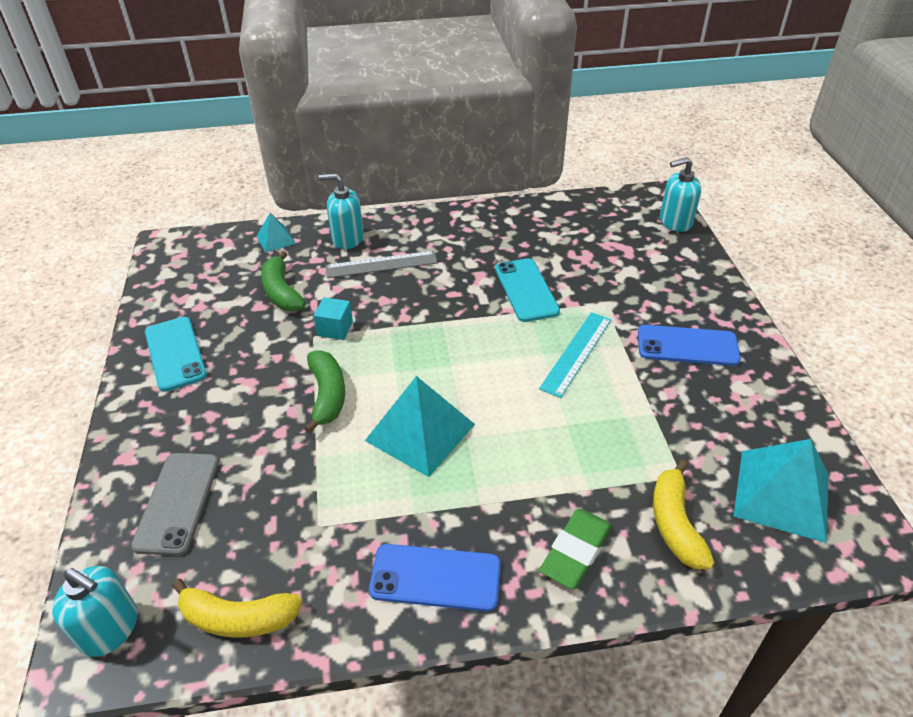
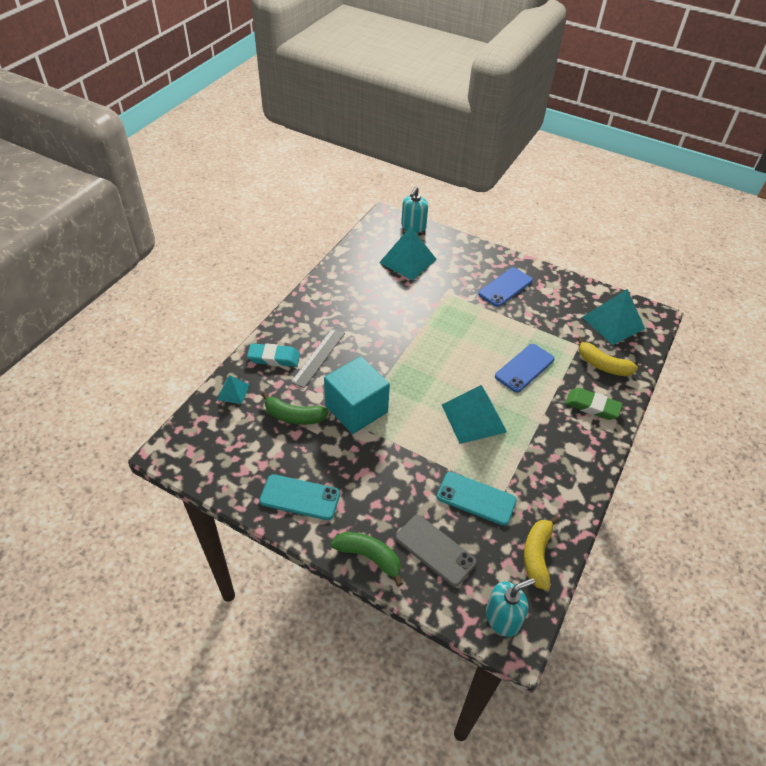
camera: 55 degrees left, 5 degrees up
(238, 618) = (537, 556): yellow banana -> yellow banana turned 150 degrees clockwise
(327, 395) = (410, 441): green banana -> green banana (369, 557)
(335, 329) = (356, 409): turquoise cube -> turquoise cube, size x2.22
(347, 238) = (274, 358): turquoise soap dispenser -> turquoise eraser
(435, 577) = (569, 464): blue phone -> blue phone (524, 368)
(526, 290) = (407, 313): turquoise phone -> turquoise phone (476, 498)
(575, 551) = (592, 406): green eraser -> green eraser turned 45 degrees counterclockwise
(576, 353) = (473, 326): turquoise ruler -> none
(612, 246) = (407, 260): none -> turquoise pyramid

